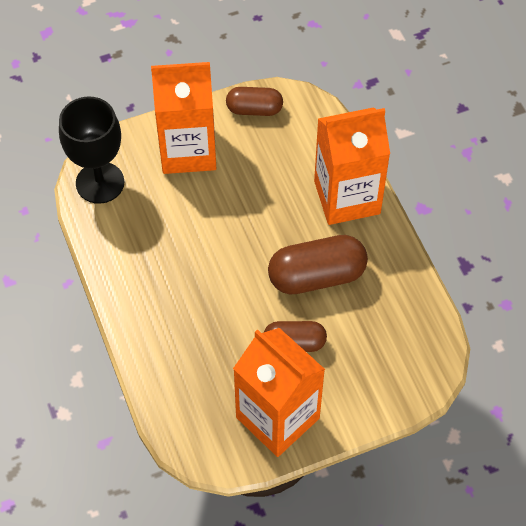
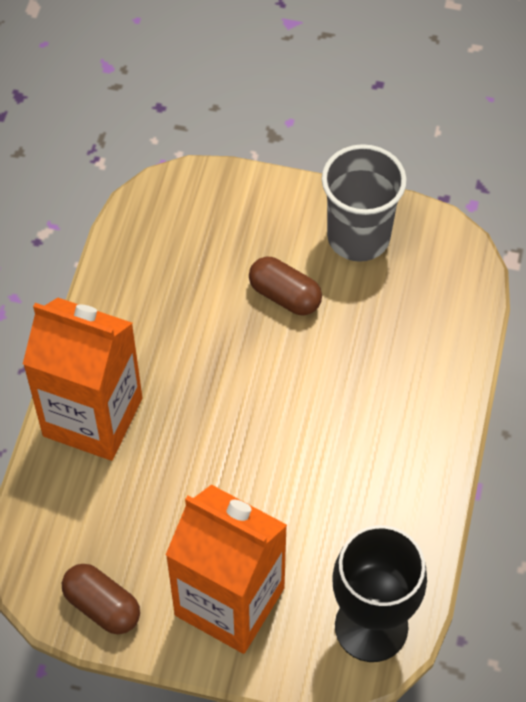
camera: 145 degrees left, 0 degrees up
(277, 418) = (358, 237): orange carton -> grey cup
(317, 276) = (203, 349): brown capsule -> none

